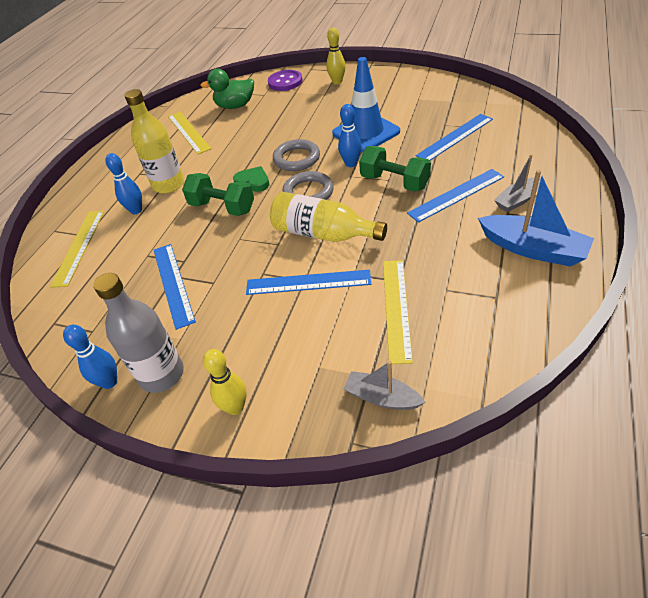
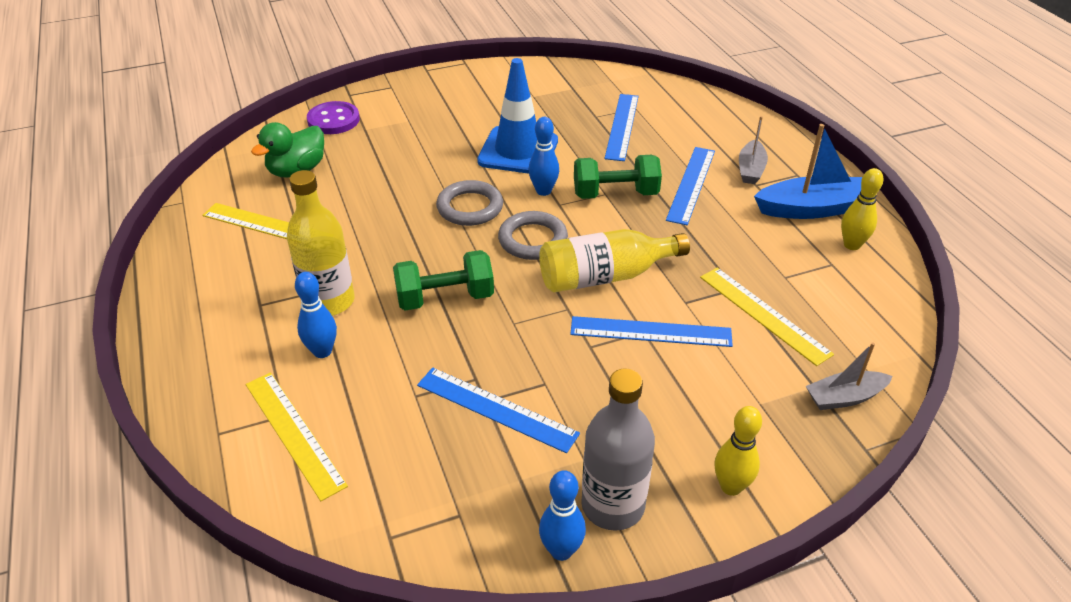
camera: 45 degrees left, 5 degrees down
(253, 182) = (447, 253): green heart -> none
(308, 282) = (650, 331): blue ruler -> blue ruler turned 45 degrees clockwise
(337, 82) = (408, 102): yellow bowling pin -> yellow bowling pin (851, 245)

